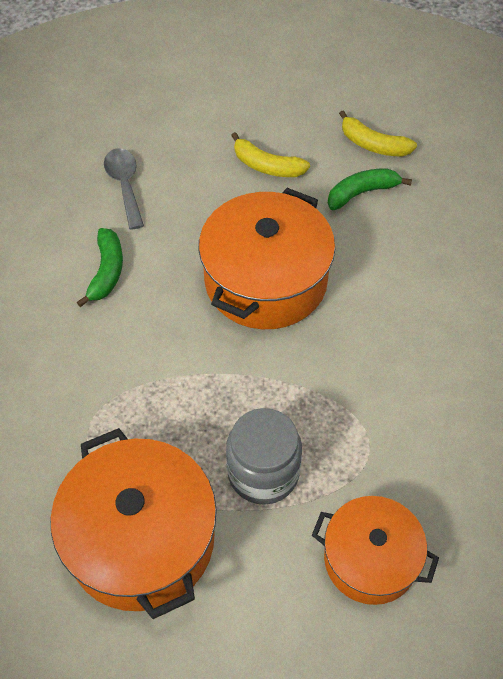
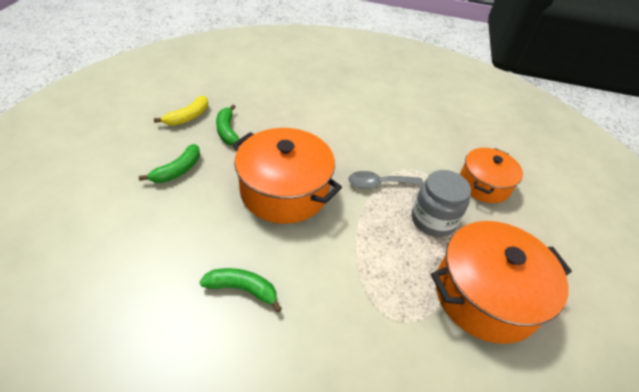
camera: 85 degrees left, 10 degrees down
(125, 185) = (148, 263): grey spoon -> grey spoon (379, 184)
(266, 166) = (178, 170): yellow banana -> green banana

